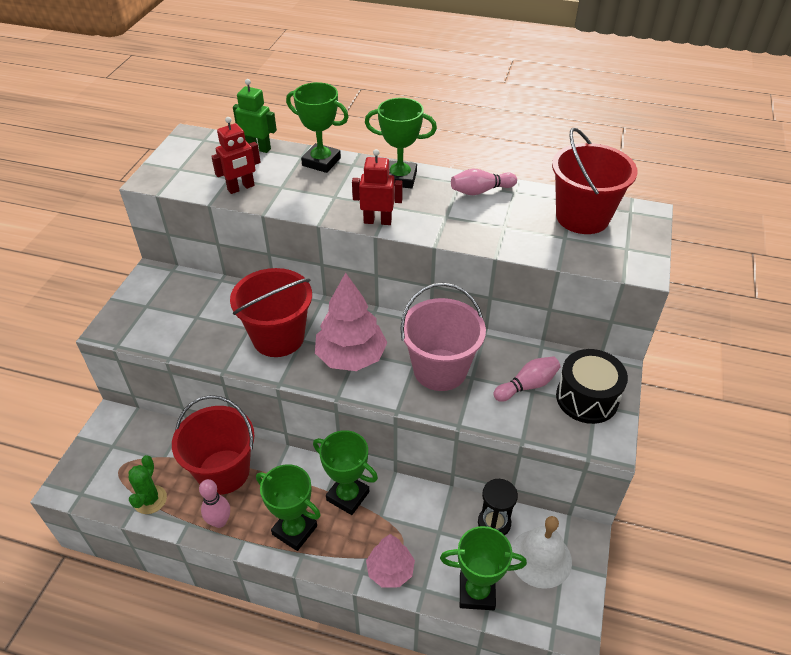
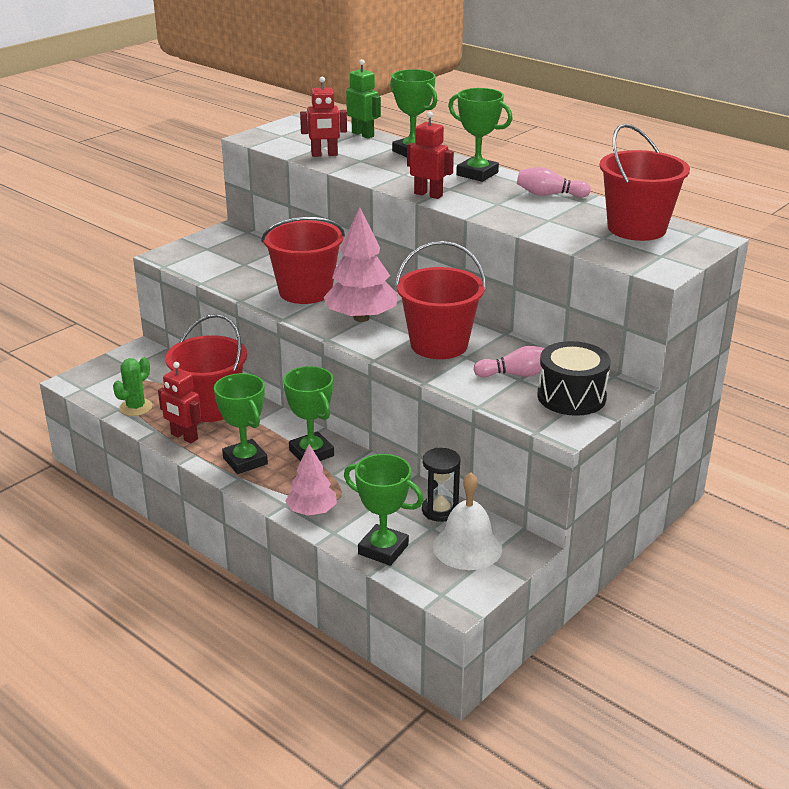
camera: 25 degrees right, 15 degrees down
(219, 521) = (184, 437): pink bowling pin -> red robot
(440, 370) = (439, 345): pink bucket -> red bucket

